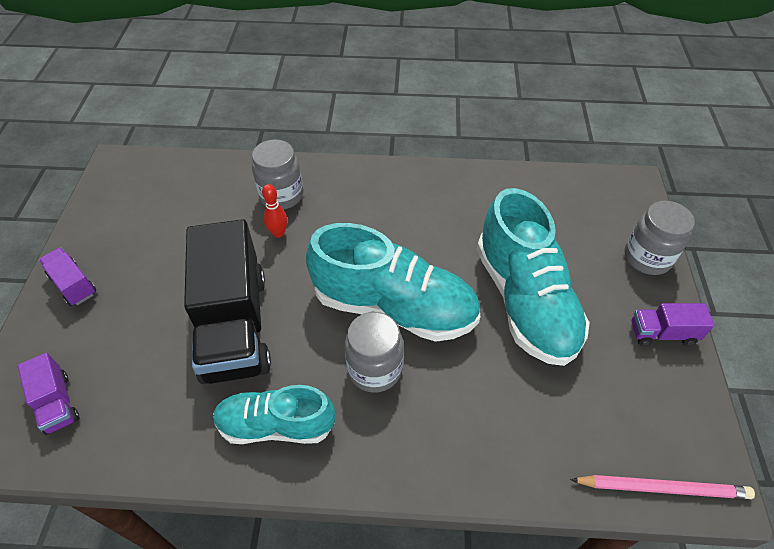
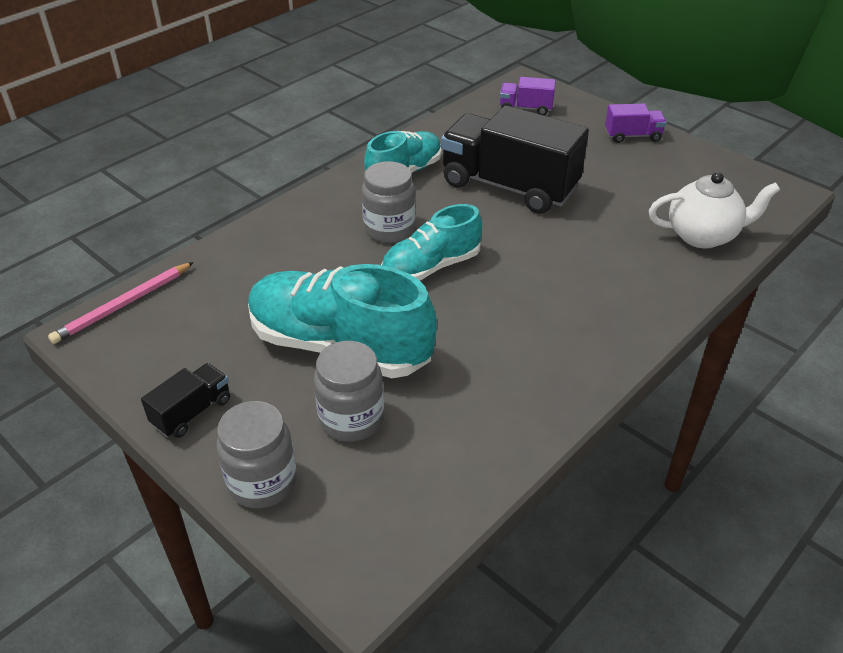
camera: 130 degrees right, 10 degrees down
(215, 183) = (703, 236): none -> white teapot
(278, 233) = (590, 244): red bowling pin -> none
(281, 195) = (644, 267): grey jar -> grey jar (351, 419)
(394, 307) = (431, 267): turquoise shoe -> turquoise shoe, size x0.61
(662, 333) = (192, 412): purple truck -> black truck

